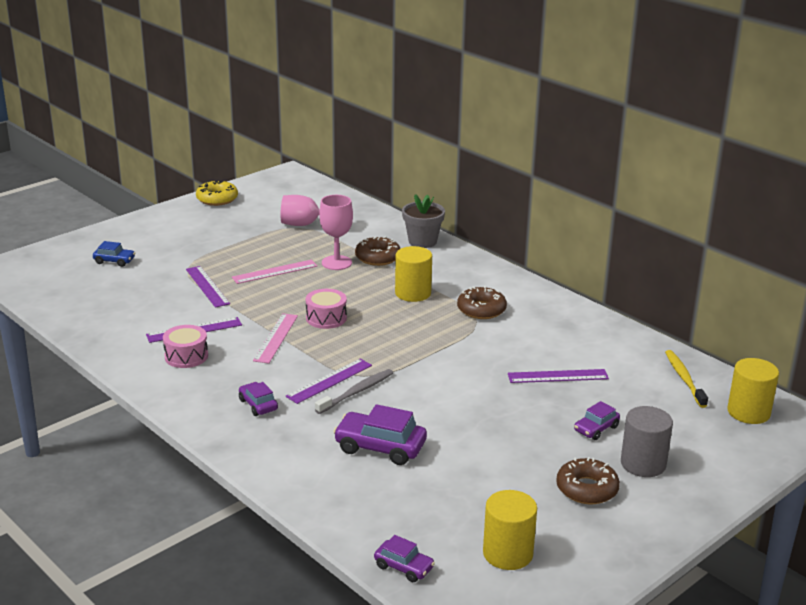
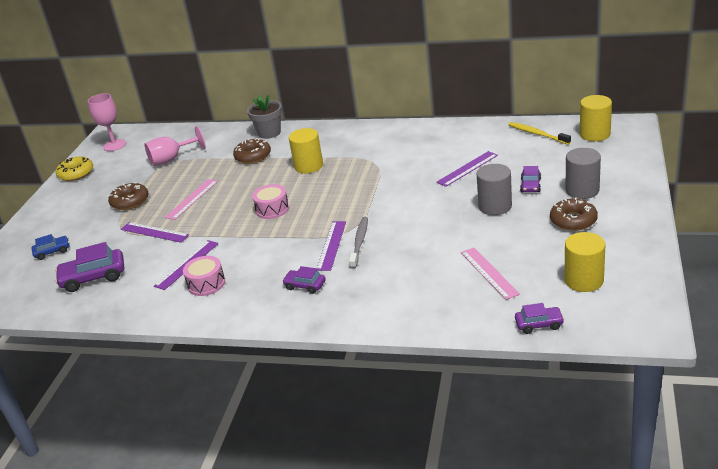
camera: 30 degrees left, 5 degrees up
(276, 338) = (255, 239): pink ruler -> pink ruler (489, 273)
(336, 263) = (229, 172): pink goblet -> pink goblet (114, 145)
(380, 447) = (423, 266): purple car -> purple car (93, 277)
(481, 310) = (367, 154): brown donut -> brown donut (130, 201)
(529, 429) = (495, 206): none -> grey cylinder

